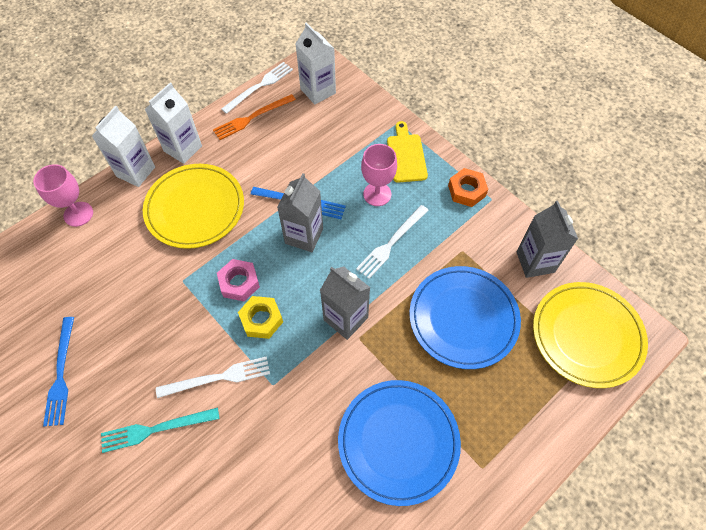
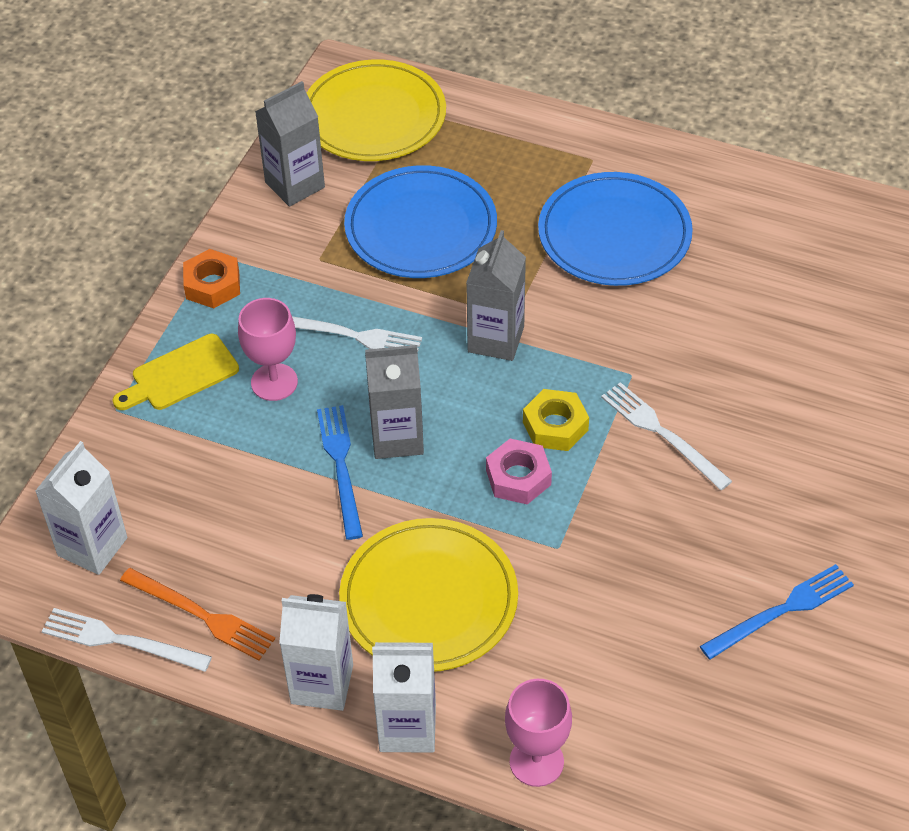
camera: 115 degrees left, 10 degrees down
(156, 429) = (767, 463): turquoise fork -> none

